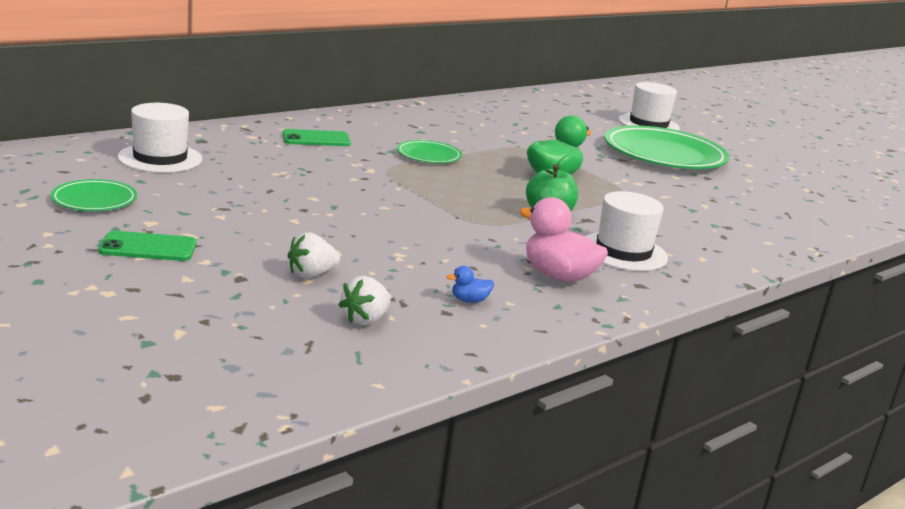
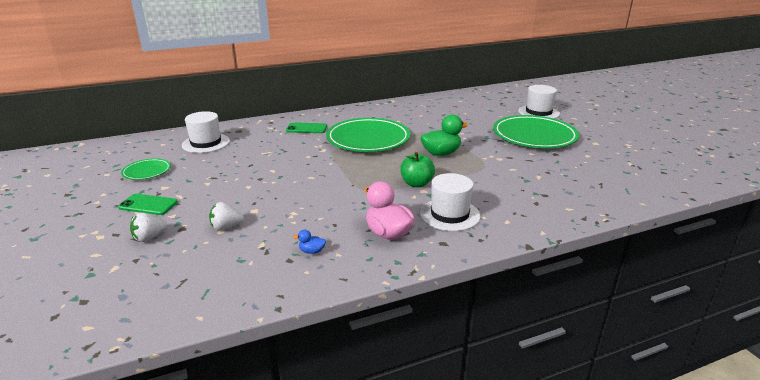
camera: 20 degrees right, 5 degrees up
(365, 320) = (232, 264): white strawberry -> white strawberry (149, 237)
(429, 156) = (368, 139): green plate -> green plate, size x2.07

